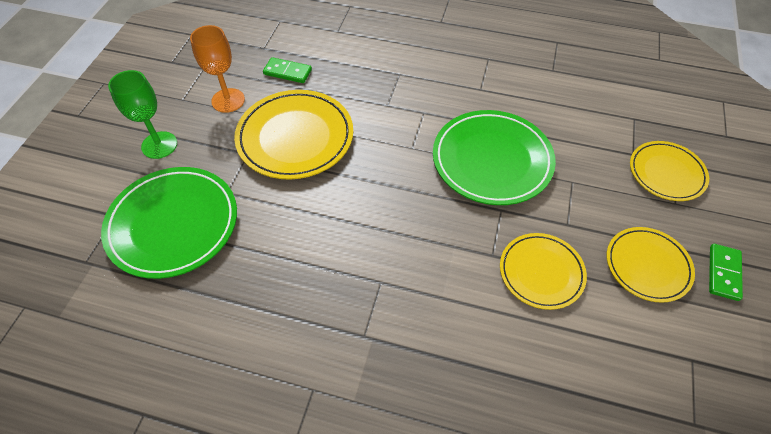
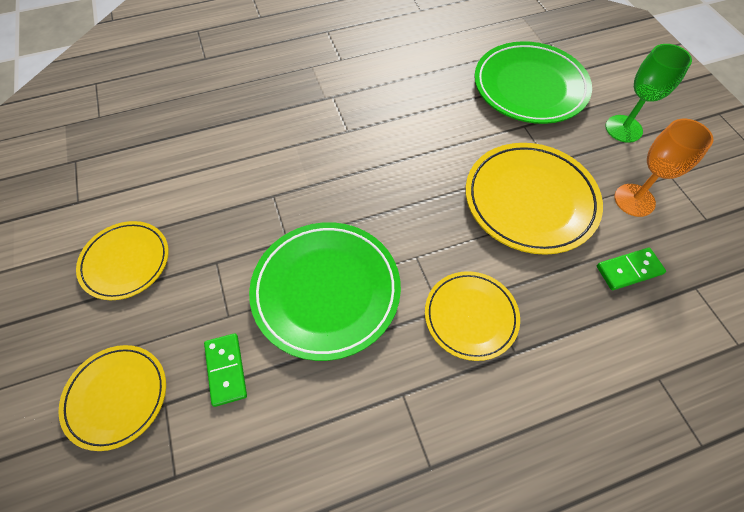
camera: 145 degrees right, 5 degrees up
(541, 272) = (224, 204): yellow plate -> yellow plate (470, 316)
(723, 273) = (45, 296): green domino -> green domino (226, 370)

